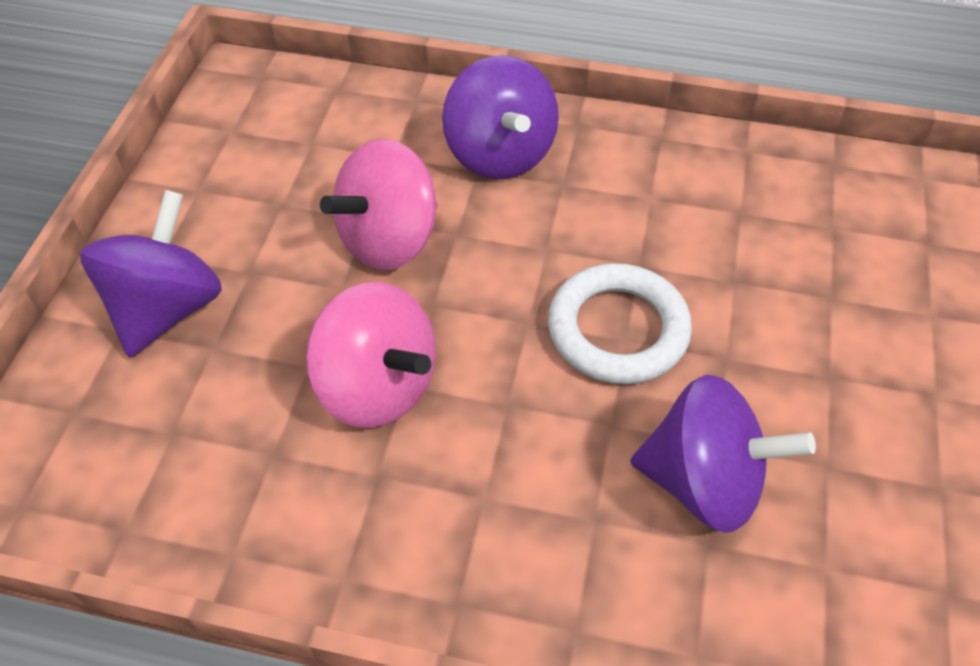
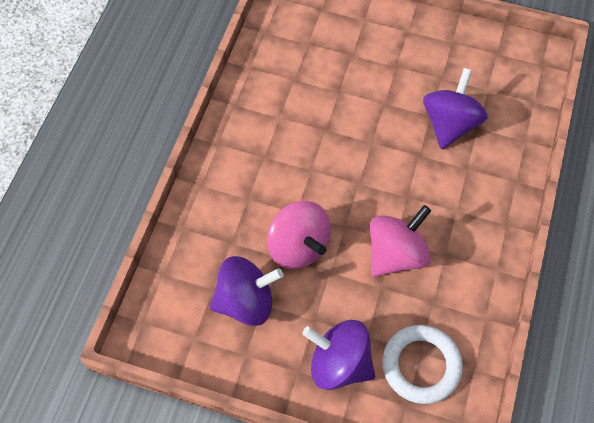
camera: 85 degrees left, 10 degrees up
(500, 154) = (237, 185): purple spinning top -> purple spinning top (246, 301)
(618, 330) = (366, 144): white ring -> white ring (421, 365)

